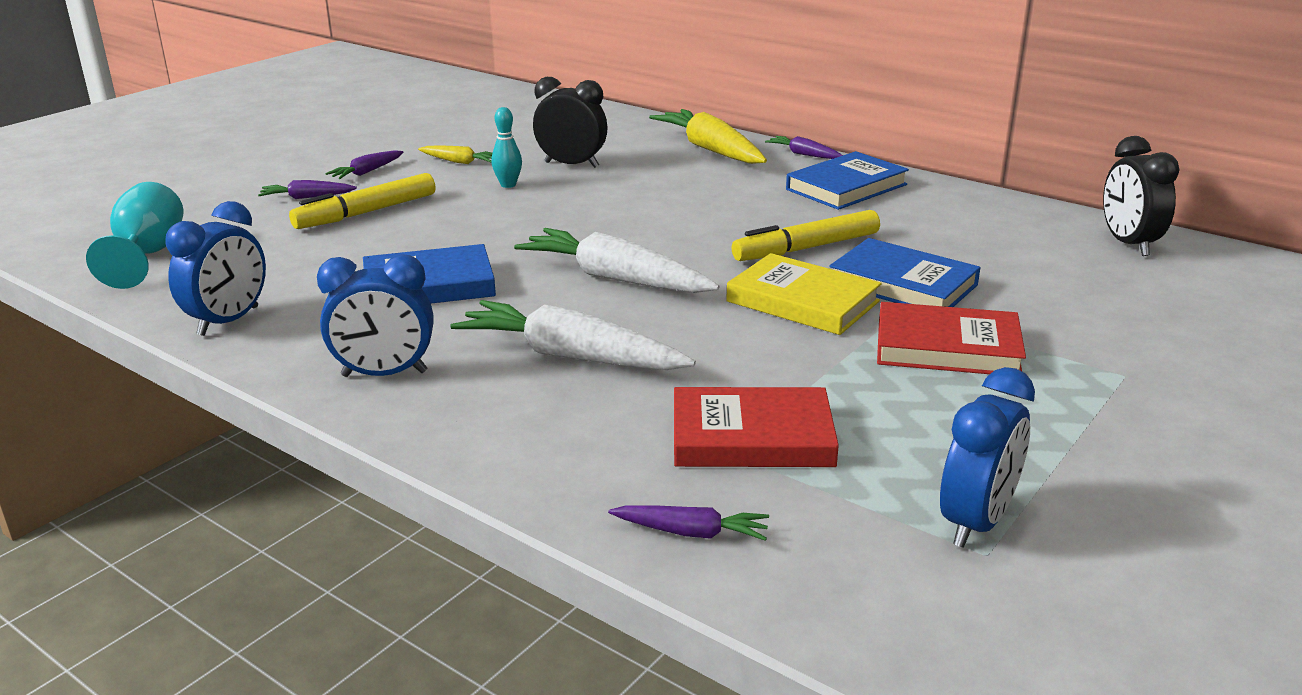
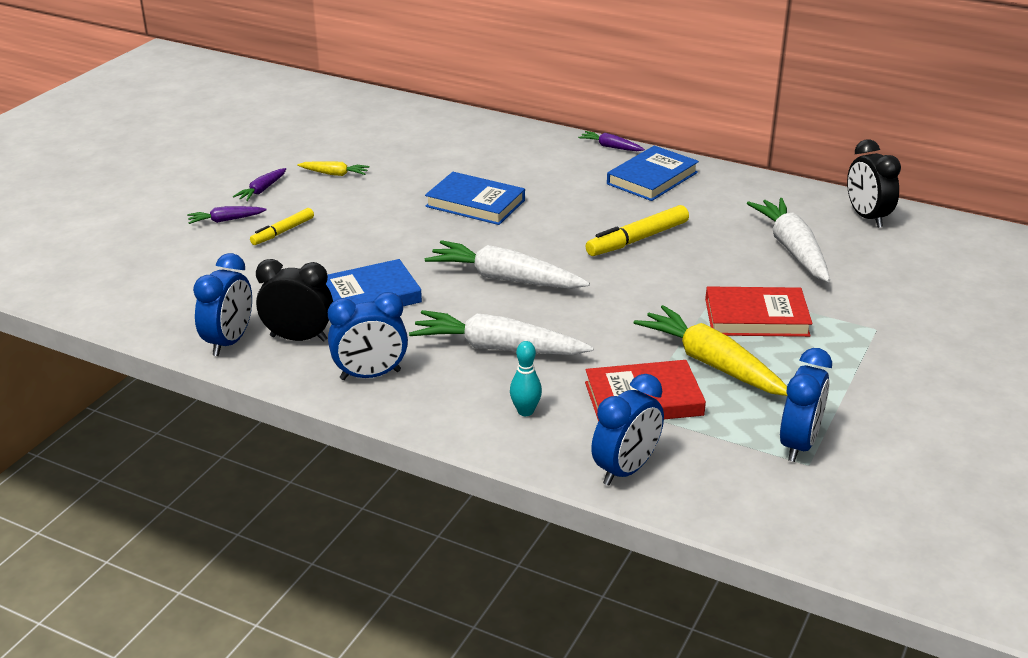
camera: 10 degrees left, 5 degrees up
(148, 254) = (127, 287): turquoise goblet -> none
(366, 212) = (283, 232): yellow marker -> yellow marker, size x0.62
(508, 185) = (385, 195): turquoise bowling pin -> turquoise bowling pin (525, 411)
(571, 165) = (428, 171): black clock -> black clock (298, 338)
(691, 532) = (625, 470): purple carrot -> blue clock
(711, 150) = (535, 147): yellow carrot -> yellow carrot (712, 364)
(802, 301) = (647, 287): yellow book -> none
(902, 284) = (714, 266): blue book -> blue book (475, 203)
(1016, 272) = (792, 249): none -> white carrot

